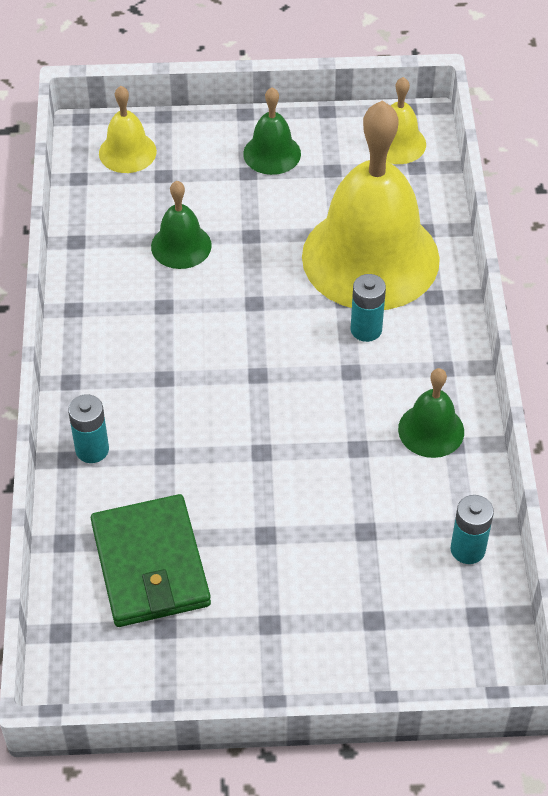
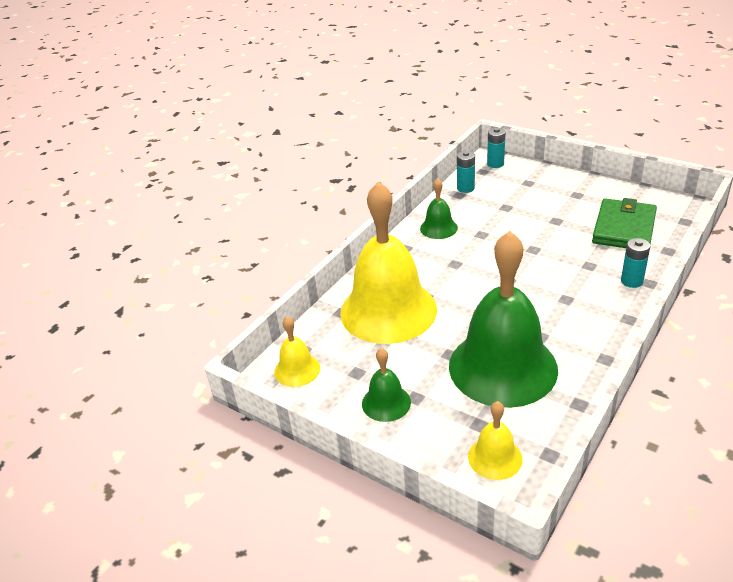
camera: 140 degrees left, 15 degrees down
(181, 246) = (502, 367): green bell -> green bell, size x2.26
(366, 329) = (428, 277): turquoise battery -> turquoise battery (495, 164)

